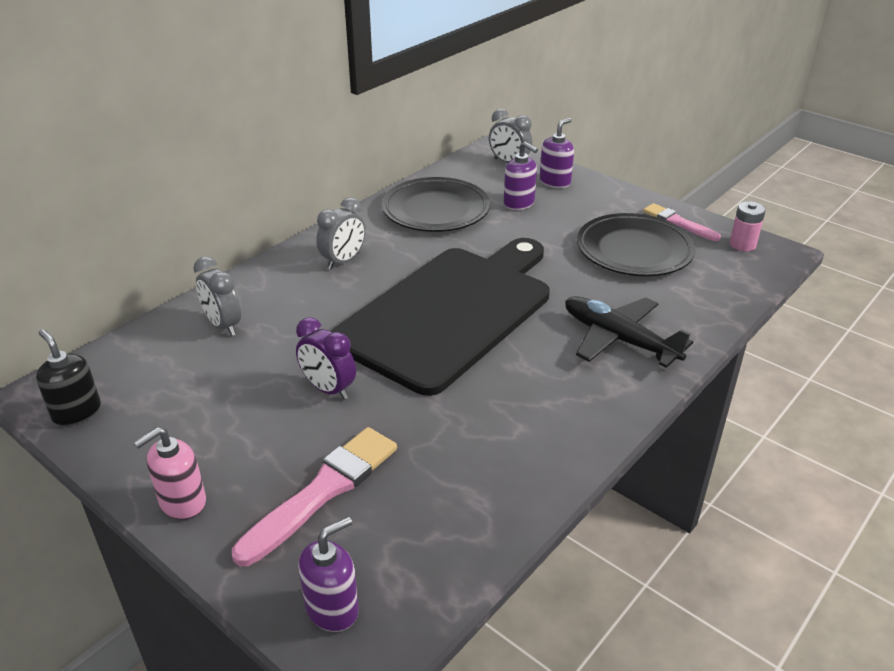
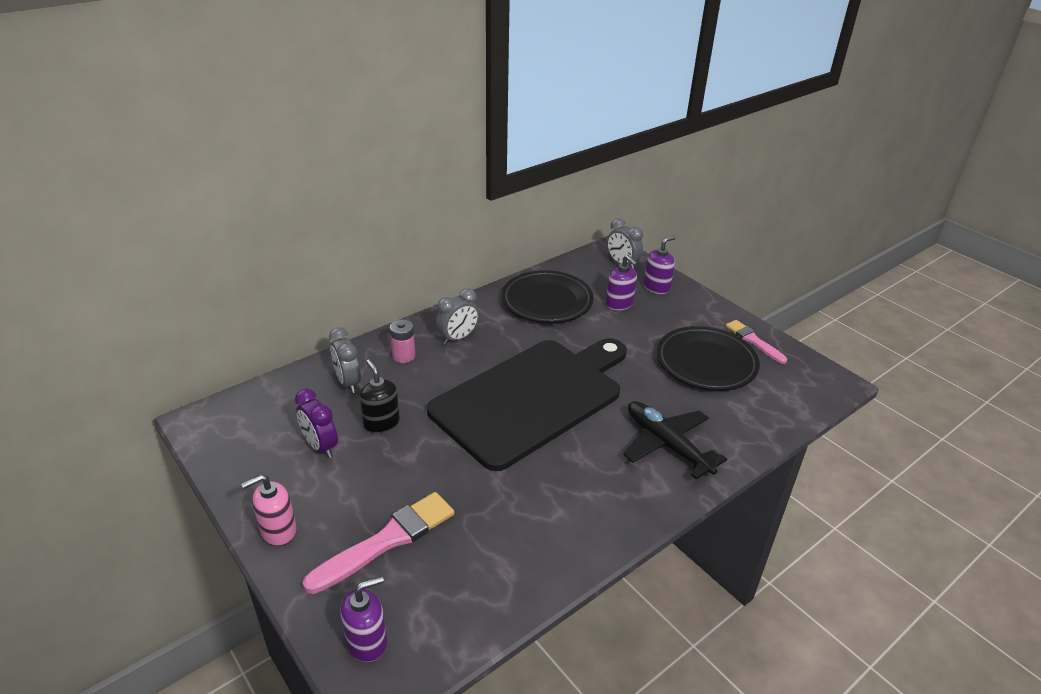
camera: 10 degrees right, 0 degrees up
(77, 412) = (220, 441): black soap dispenser -> black soap dispenser (381, 423)
(328, 389) = (415, 452): purple clock -> purple clock (320, 446)
(742, 245) = (805, 370): pink battery -> pink battery (404, 356)

